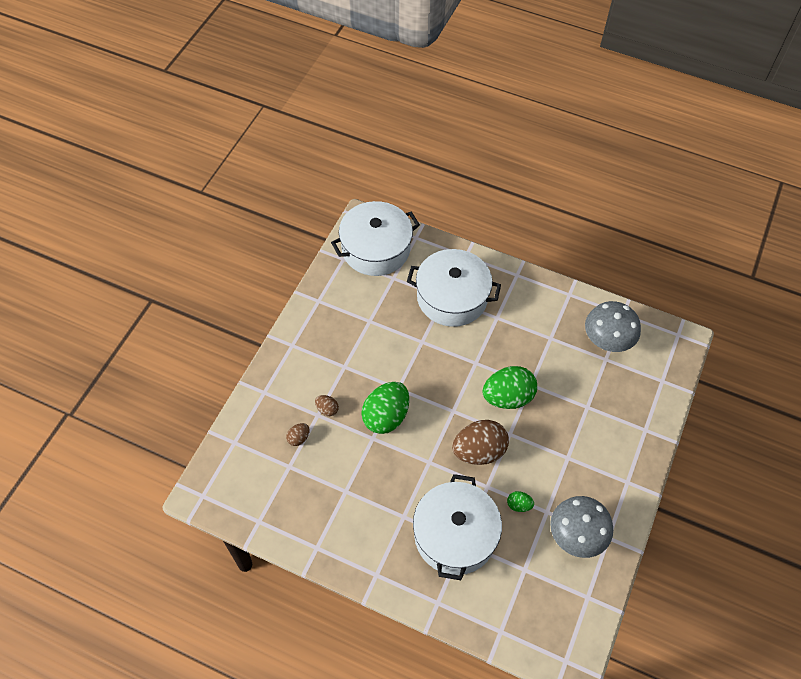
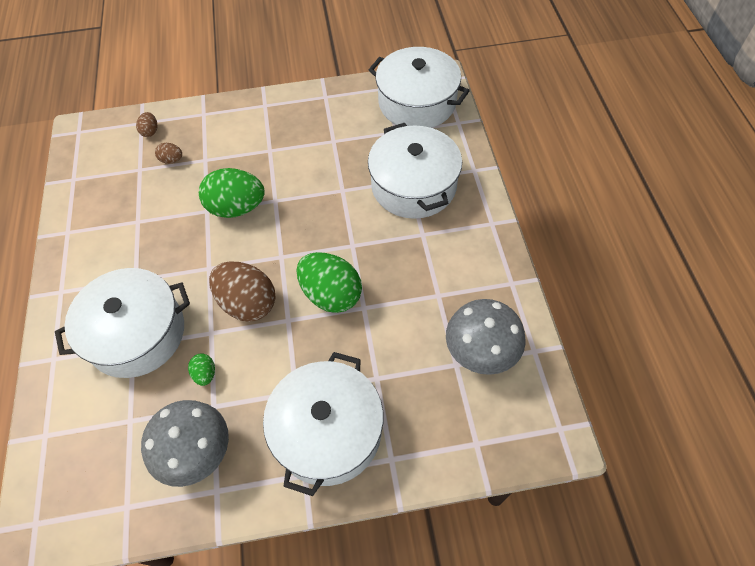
camera: 60 degrees right, 0 degrees up
(327, 409) = (215, 163): brown egg -> brown egg (150, 131)
(607, 454) = (328, 431): none -> white pot

